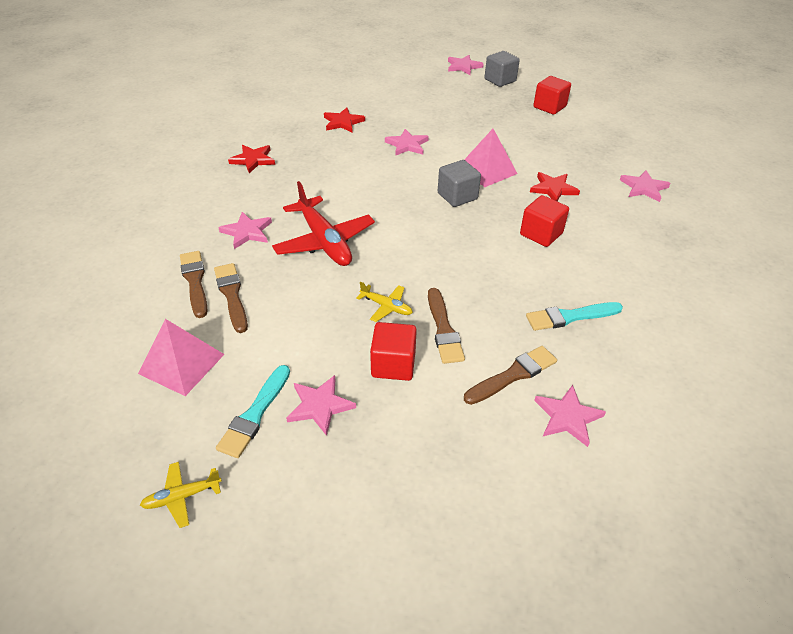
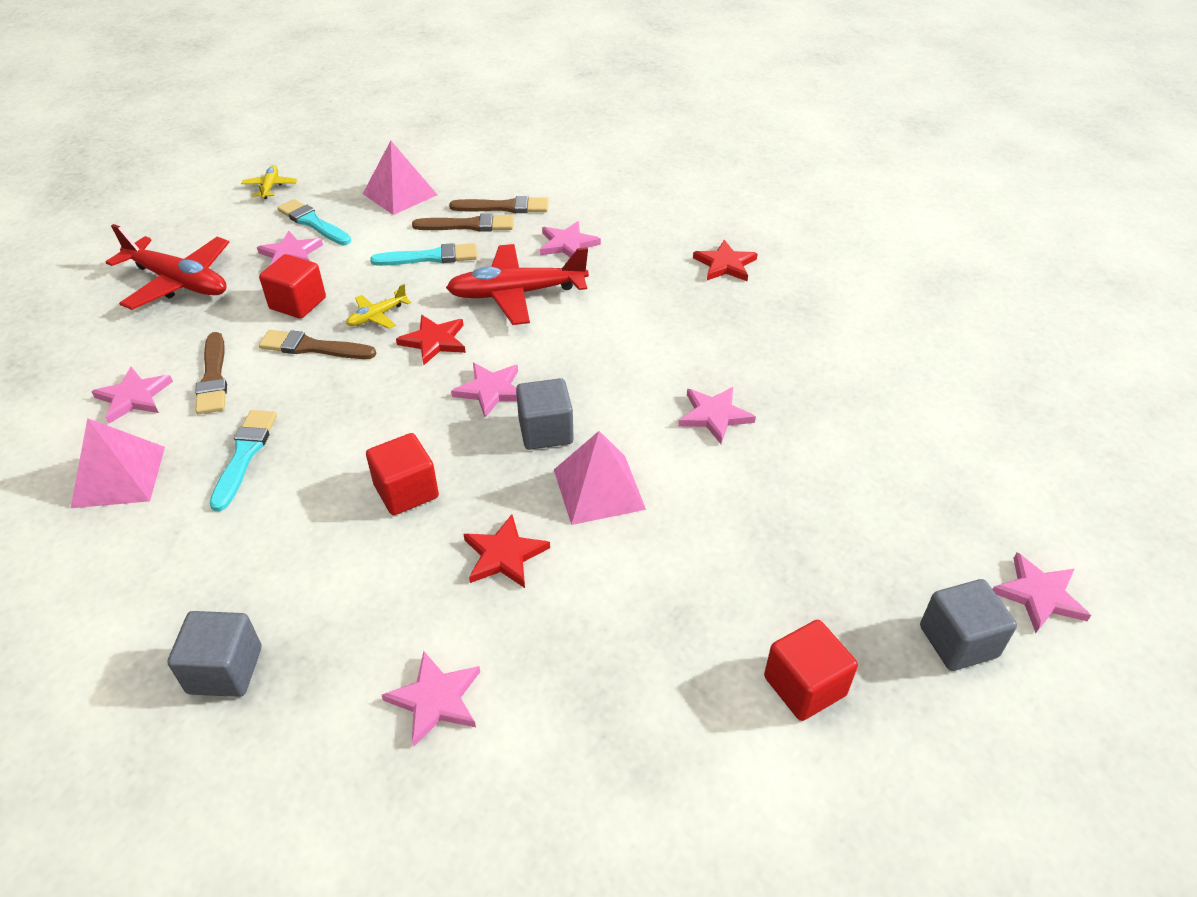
camera: 110 degrees right, 0 degrees up
(291, 303) = (430, 257): none -> turquoise brush
(343, 122) = (810, 361): red star -> red star (434, 341)
(403, 481) = (179, 282): none -> red plane
(436, 225) = (491, 390): none -> pink star
(639, 376) = (119, 476): none -> pink pyramid
(699, 256) = (225, 670): none -> grey cube

